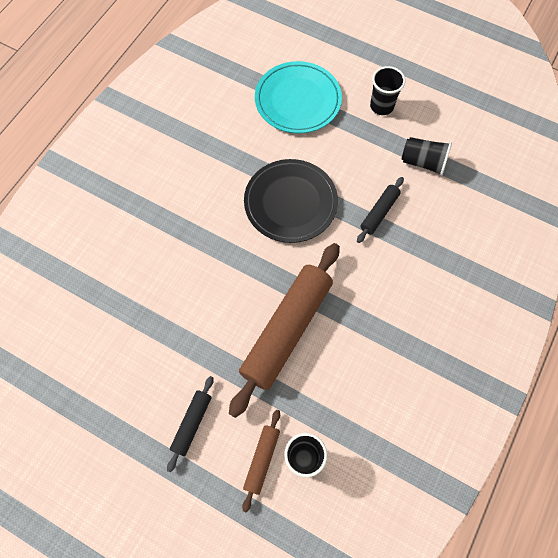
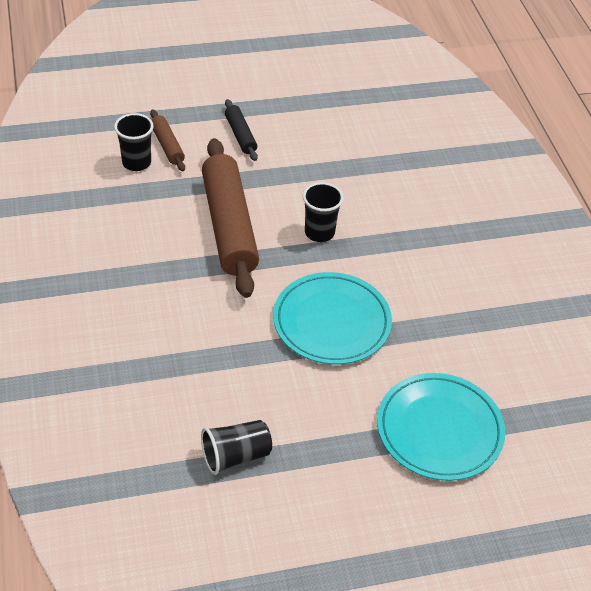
camera: 135 degrees right, 20 degrees down
(290, 203) = (331, 322): black plate -> turquoise plate
(379, 212) = (236, 370): black rolling pin -> none
(381, 106) = (342, 491): black cup -> black cup (319, 232)

